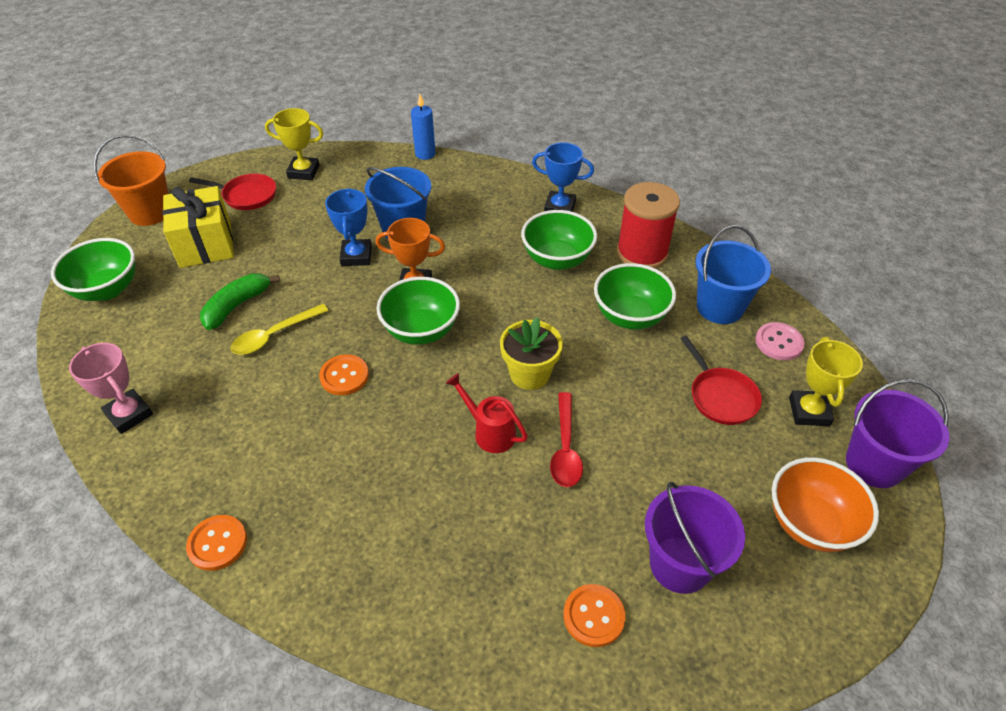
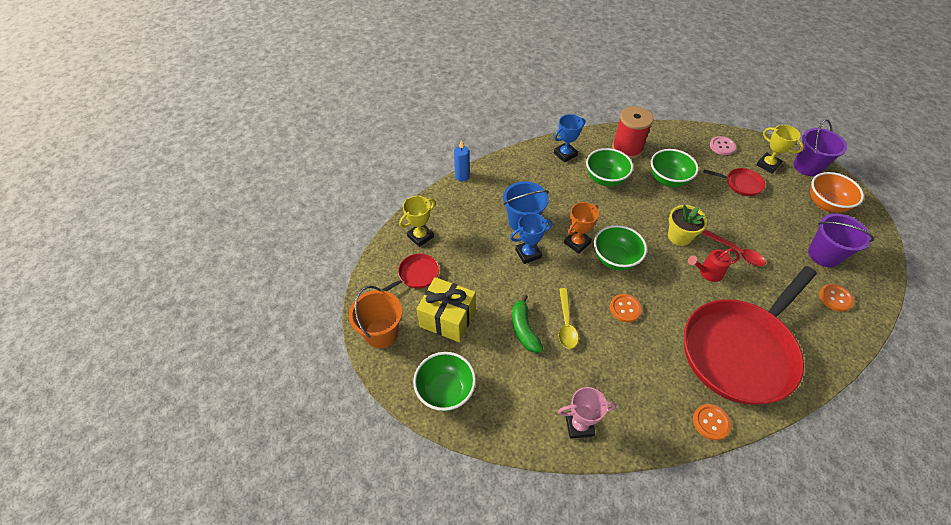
camera: 50 degrees left, 5 degrees up
(356, 256) = (528, 253): blue trophy -> blue trophy turned 60 degrees counterclockwise
(373, 528) = (740, 350): none -> red pan
(719, 307) = (685, 149): blue bucket -> none

